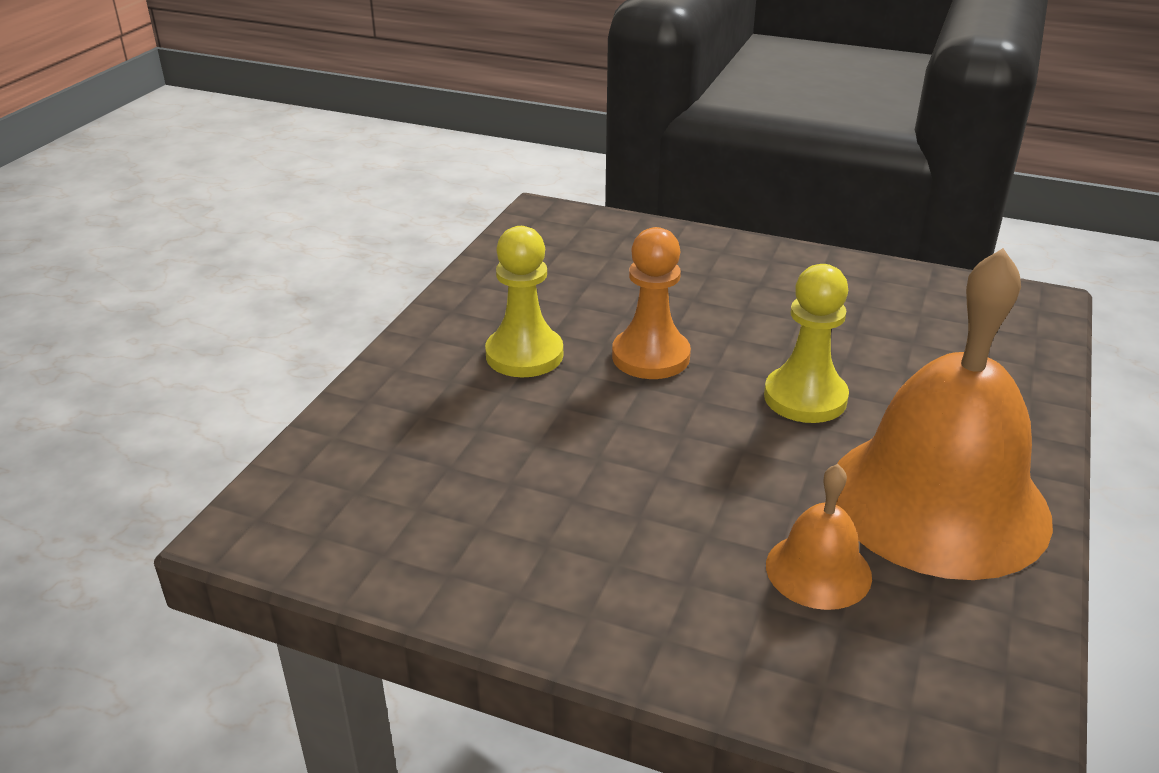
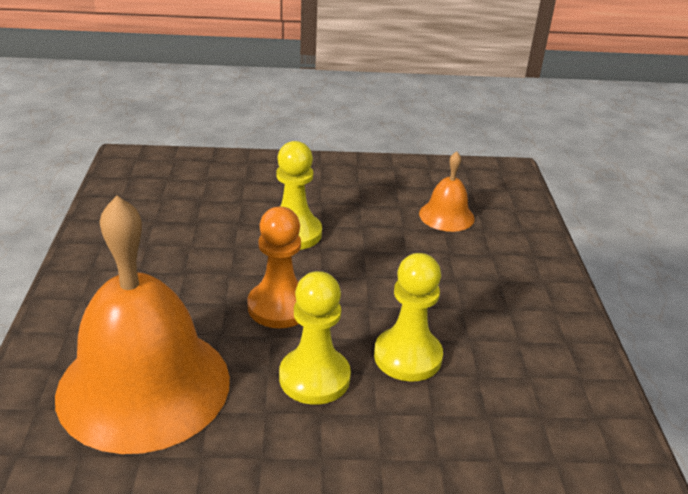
camera: 115 degrees left, 0 degrees up
(514, 423) = (407, 356): none -> yellow pawn
(938, 501) = (364, 186): orange bell -> orange bell (144, 386)

